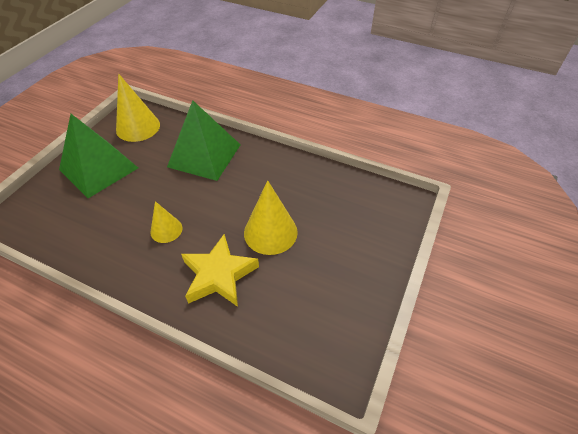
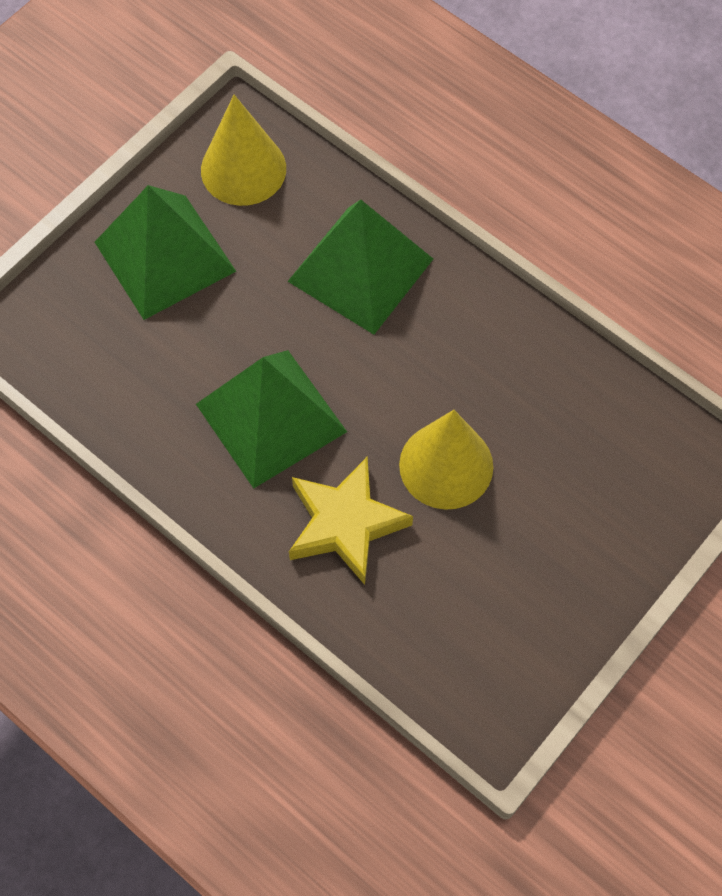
camera: 15 degrees right, 15 degrees up
(166, 230) = (271, 417): yellow cone -> green pyramid

